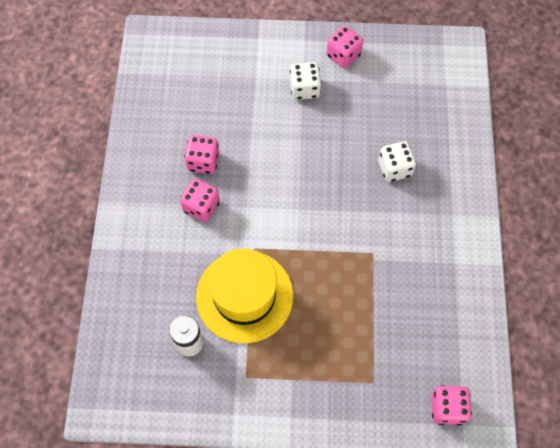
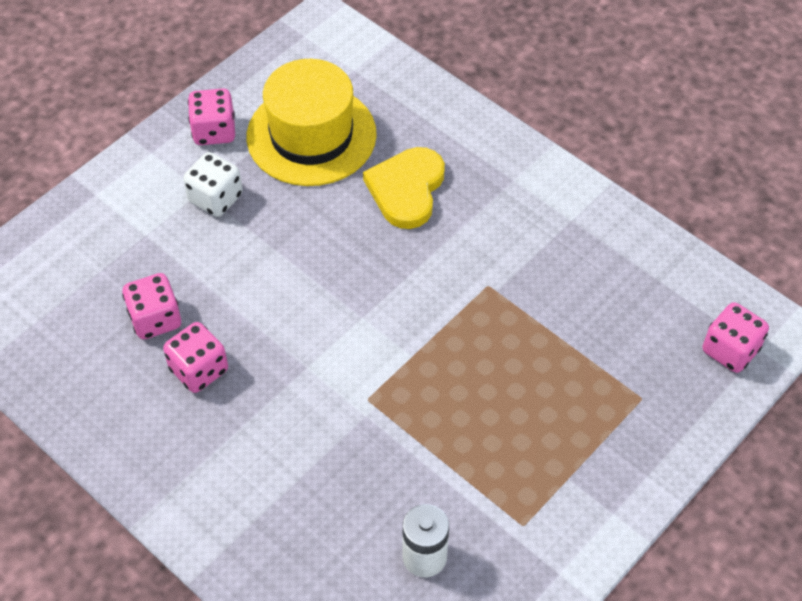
camera: 50 degrees left, 10 degrees down
(201, 207) = (257, 415): pink dice -> pink dice (155, 319)
(244, 296) = (419, 452): yellow hat -> yellow hat (311, 135)
(394, 168) = (406, 189): white dice -> yellow heart

